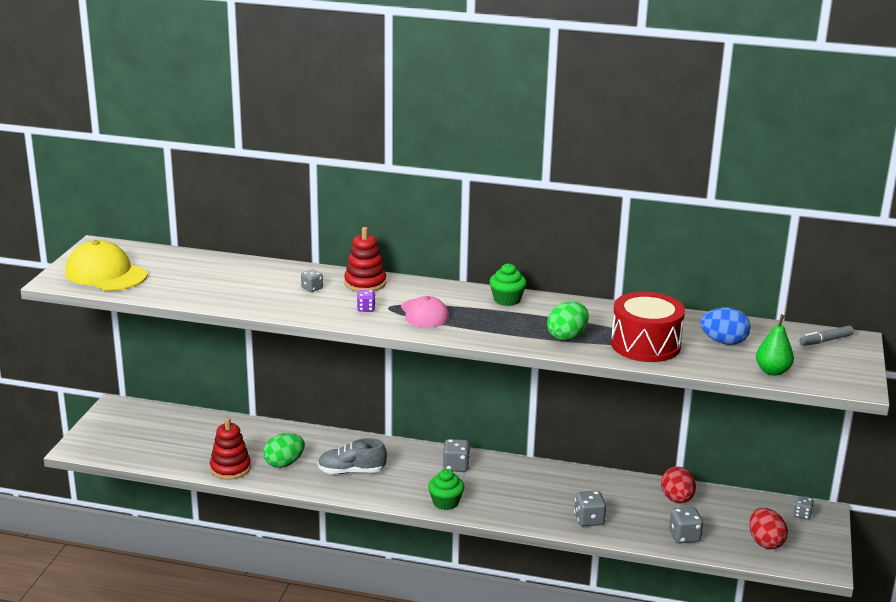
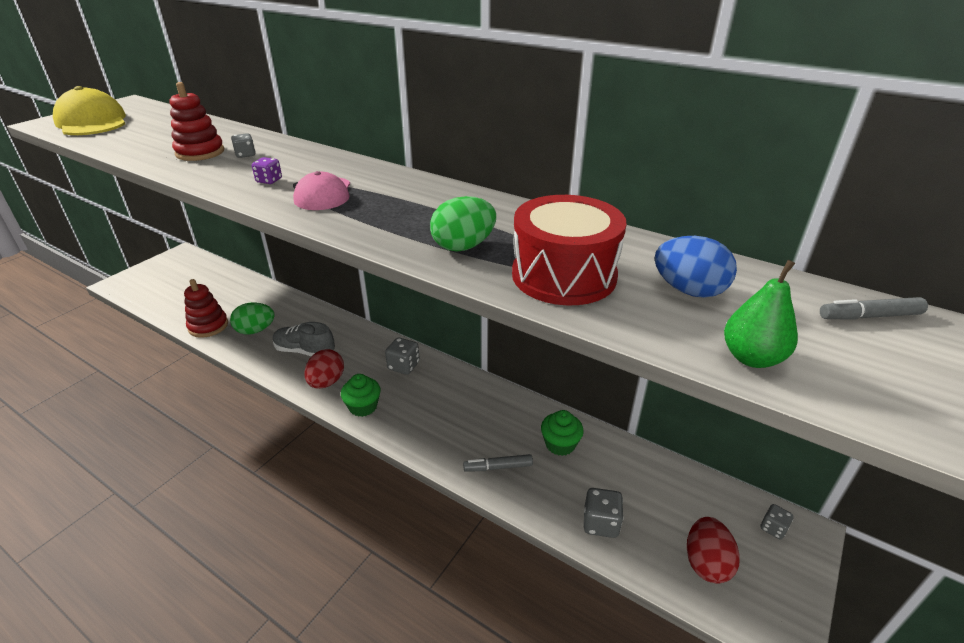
camera: 20 degrees right, 10 degrees up
(365, 283) = (303, 156): red stacking toy -> red stacking toy (200, 152)
(507, 300) = (434, 192): green cupcake -> green cupcake (560, 444)
(589, 520) = (498, 467): grey dice -> grey marker
(677, 499) = (616, 463): red egg -> red egg (326, 382)

